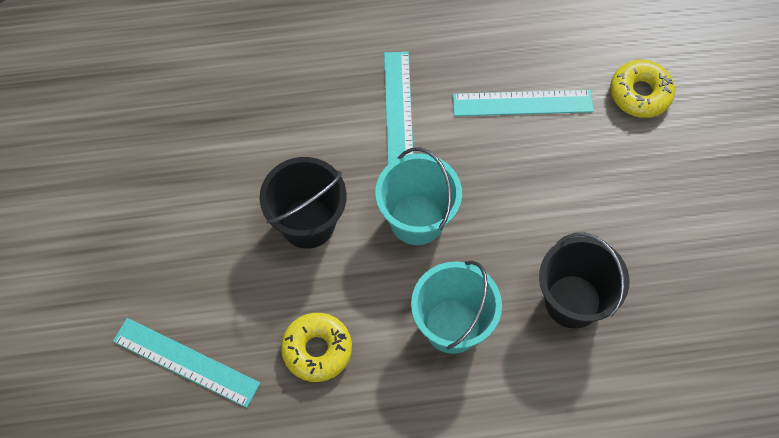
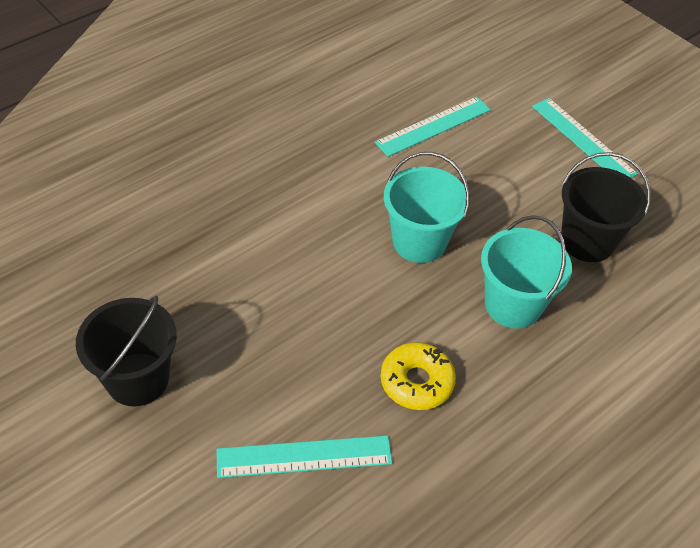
camera: 35 degrees left, 15 degrees down
(308, 223) = (329, 287): black bucket -> black bucket (137, 379)
(398, 112) = (340, 173): turquoise ruler -> turquoise ruler (583, 139)
(640, 93) = (513, 85): yellow donut -> none

